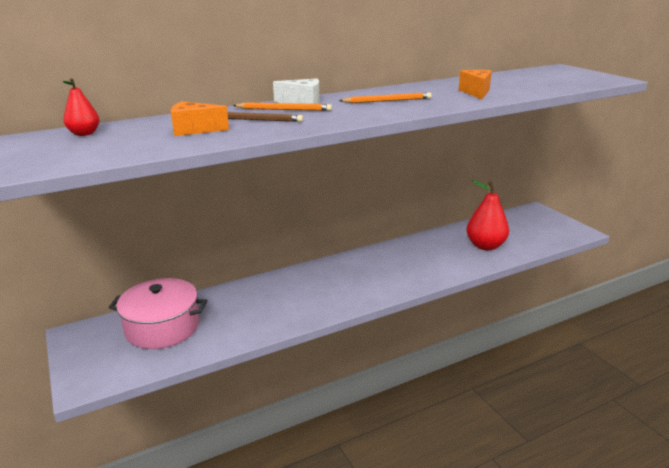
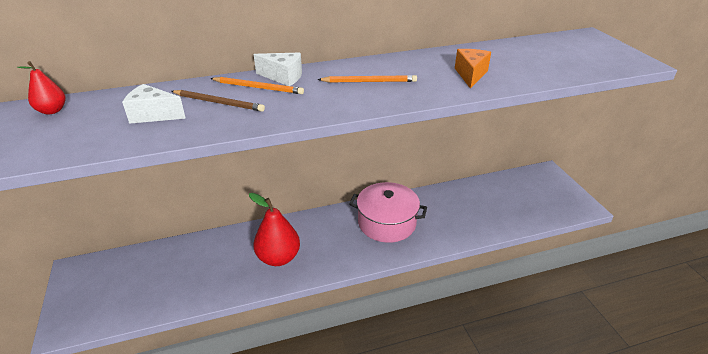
camera: 10 degrees right, 10 degrees up
(162, 327) = (148, 273): pink pot -> pink pot (387, 223)
(194, 130) = (153, 115): orange cheese -> white cheese
(485, 246) = (478, 213): red pear -> red pear (278, 258)

